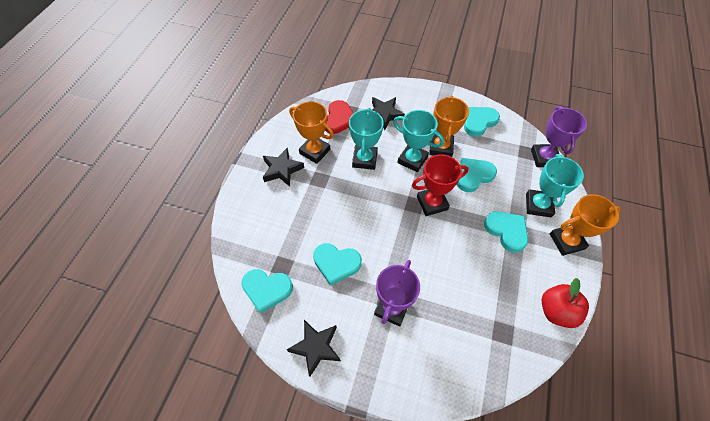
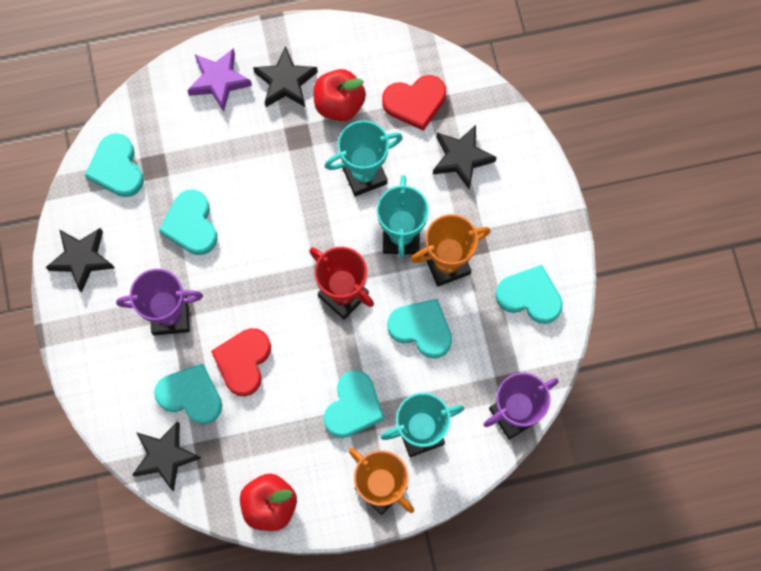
camera: 60 degrees right, 15 degrees up
(255, 202) = (219, 81): none -> purple star
(315, 151) = (339, 104): orange trophy -> red apple
(447, 278) = (243, 361): none -> red heart
(456, 323) = (191, 395): none -> turquoise heart
(494, 364) = (165, 456): none -> black star

